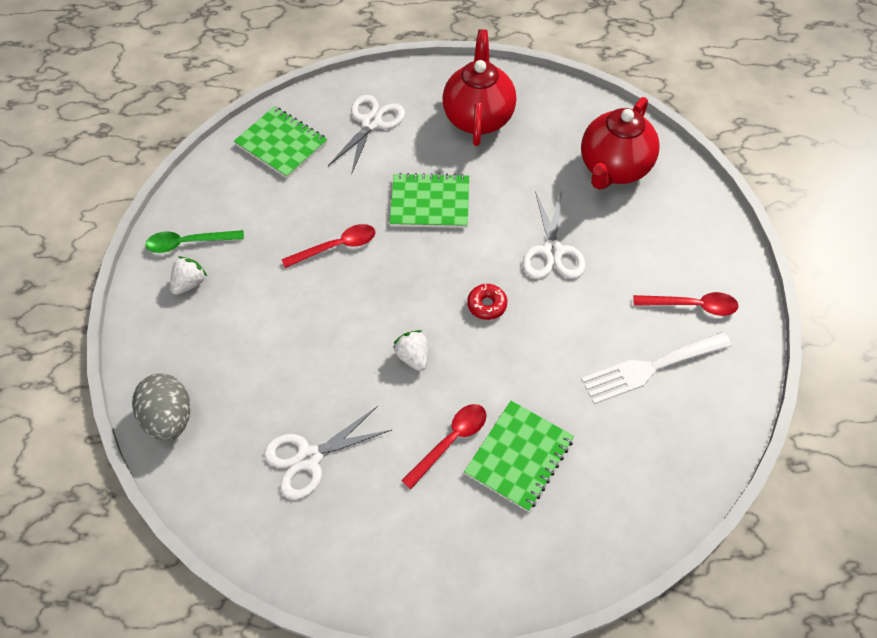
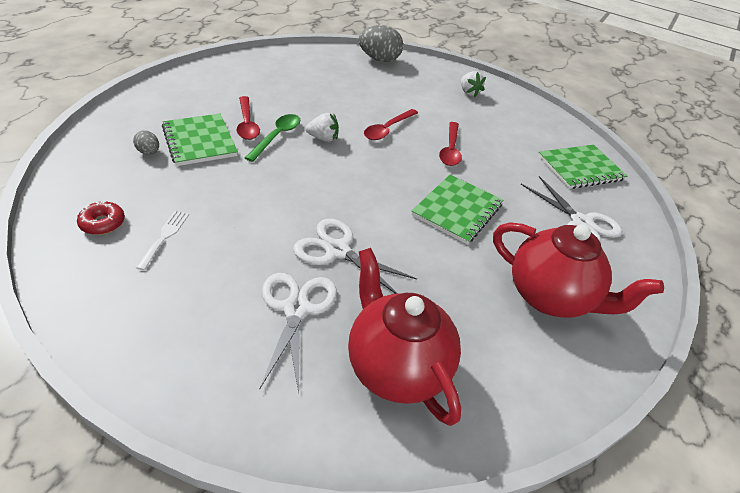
camera: 115 degrees right, 15 degrees down
(188, 243) = (503, 102): green spoon -> green spoon (277, 137)
(309, 458) = (303, 82): white scissors -> white scissors (296, 309)
(487, 305) = (326, 187): red donut -> red donut (103, 223)
(576, 482) = (149, 152): none -> grey egg
(650, 368) = (164, 236): white fork -> white fork, size x0.52
(692, 306) = (176, 306): red spoon -> red spoon (388, 129)

